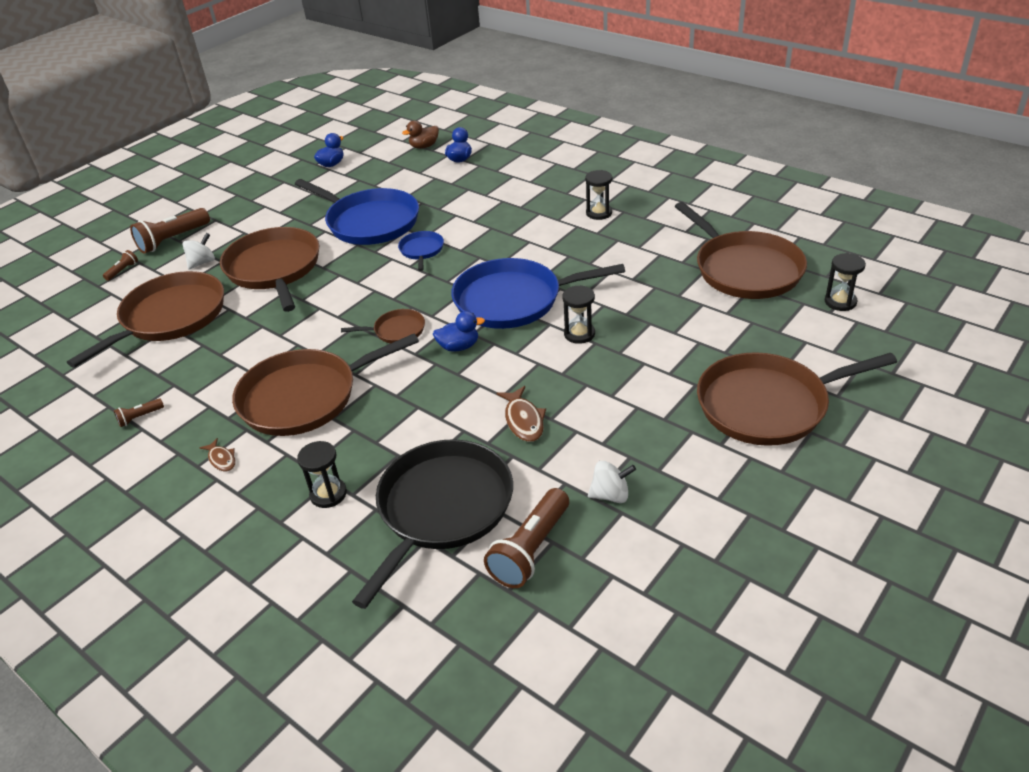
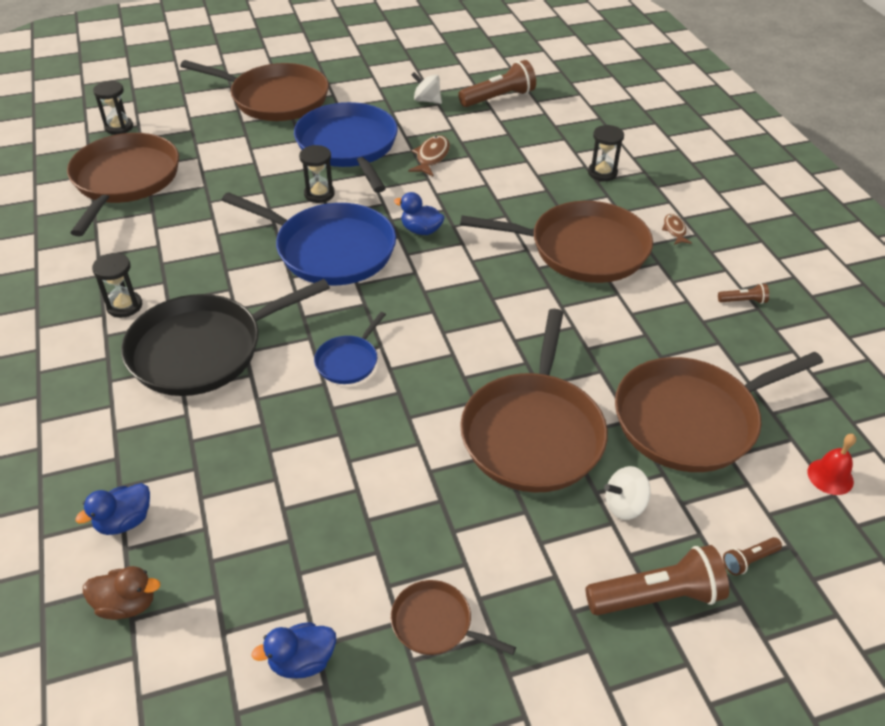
camera: 150 degrees left, 5 degrees up
(69, 327) = (830, 476): none -> red bell
(369, 222) = (363, 452): blue pan -> blue pan (349, 146)
(396, 330) = (459, 272): brown pan -> brown pan (436, 623)
(442, 509) = (532, 135): black pan -> black pan (203, 349)

